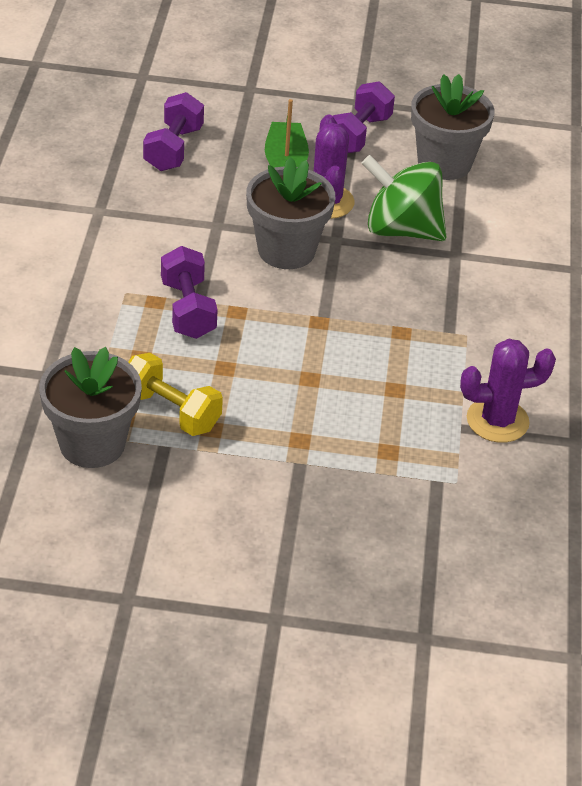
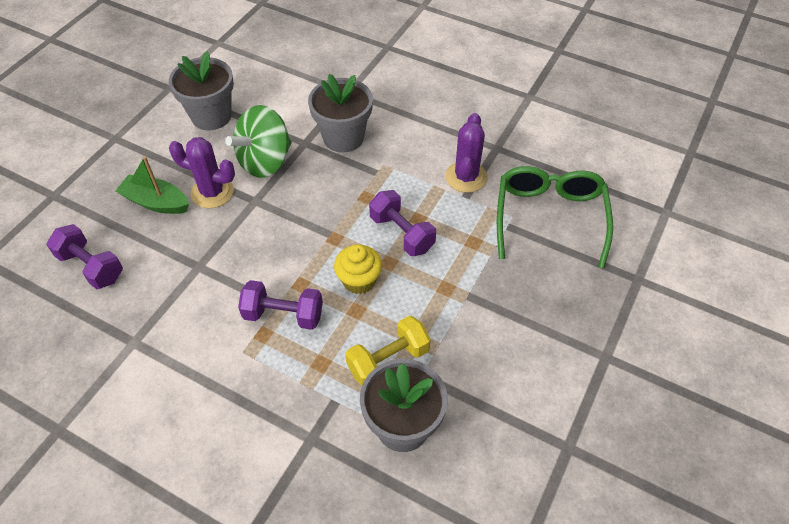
camera: 65 degrees left, 10 degrees up
(268, 359) = (359, 280): none -> yellow cupcake
(286, 250) = (251, 232): grey flower pot -> grey flower pot (343, 137)
(358, 135) = (151, 150): purple dumbbell -> purple dumbbell (402, 233)
(478, 522) = (549, 218): none -> green glasses

